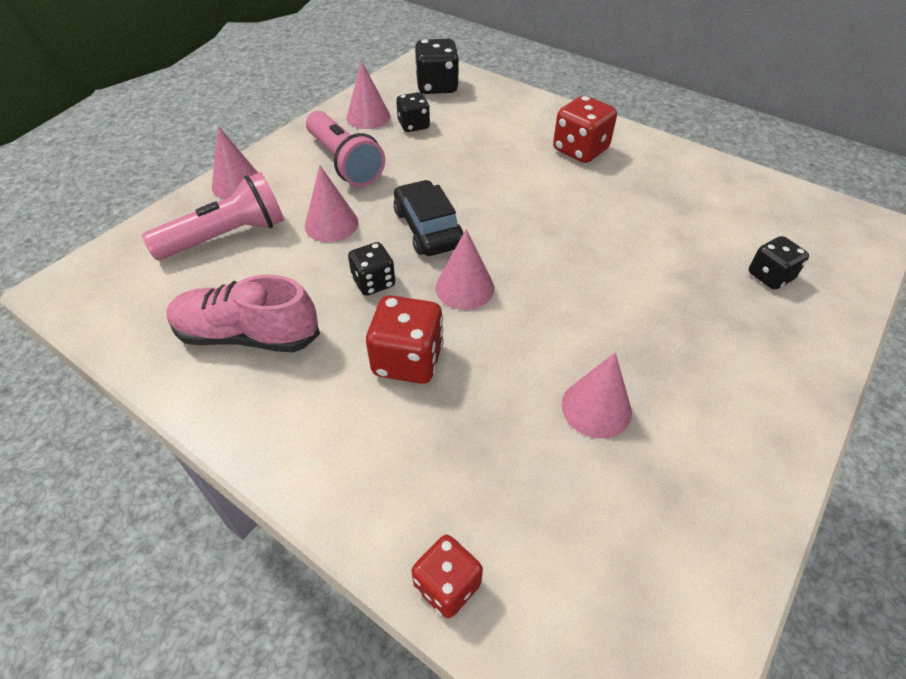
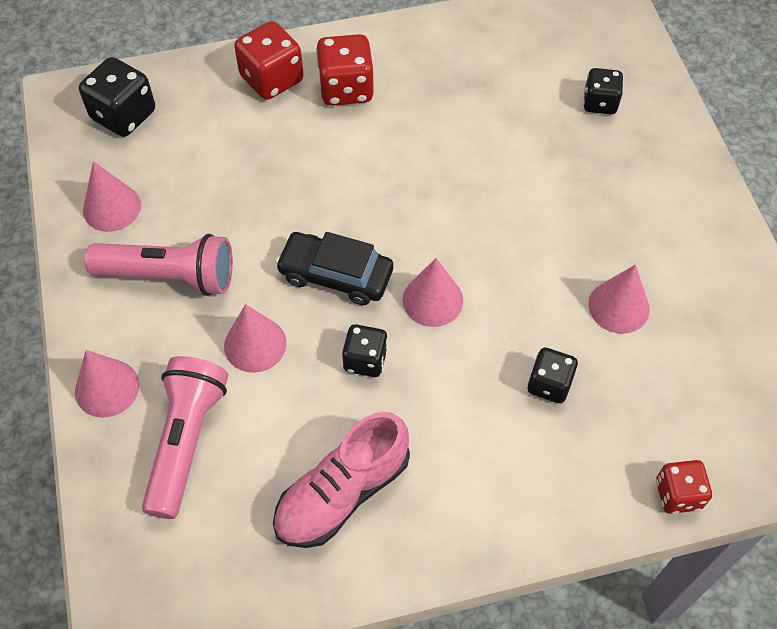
camera: 50 degrees left, 10 degrees up
(408, 360) = (474, 392): red dice -> red dice (272, 79)
(413, 125) = (170, 181): black dice -> black dice (549, 384)

